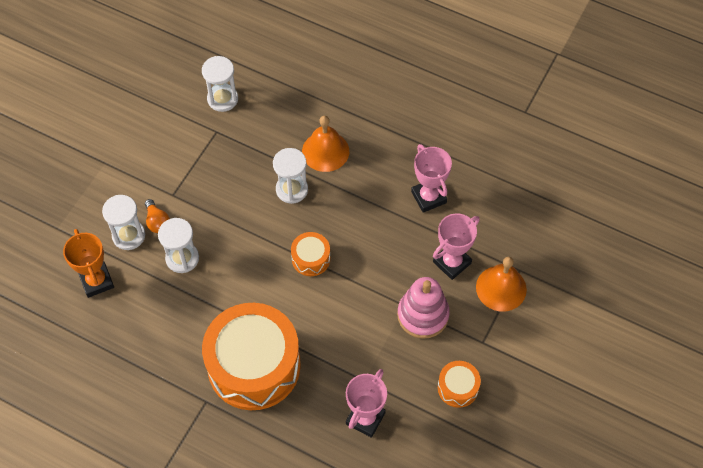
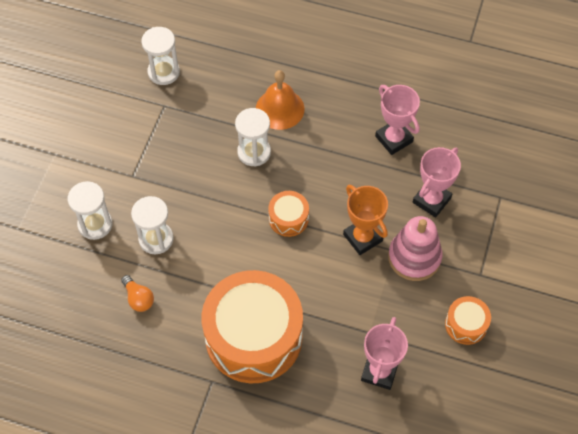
camera: 10 degrees left, 0 degrees up
(96, 281) = (71, 276): orange trophy -> orange trophy (362, 237)
(157, 222) = (122, 206): orange light bulb -> orange light bulb (138, 298)
(501, 288) = (486, 218): orange bell -> none

